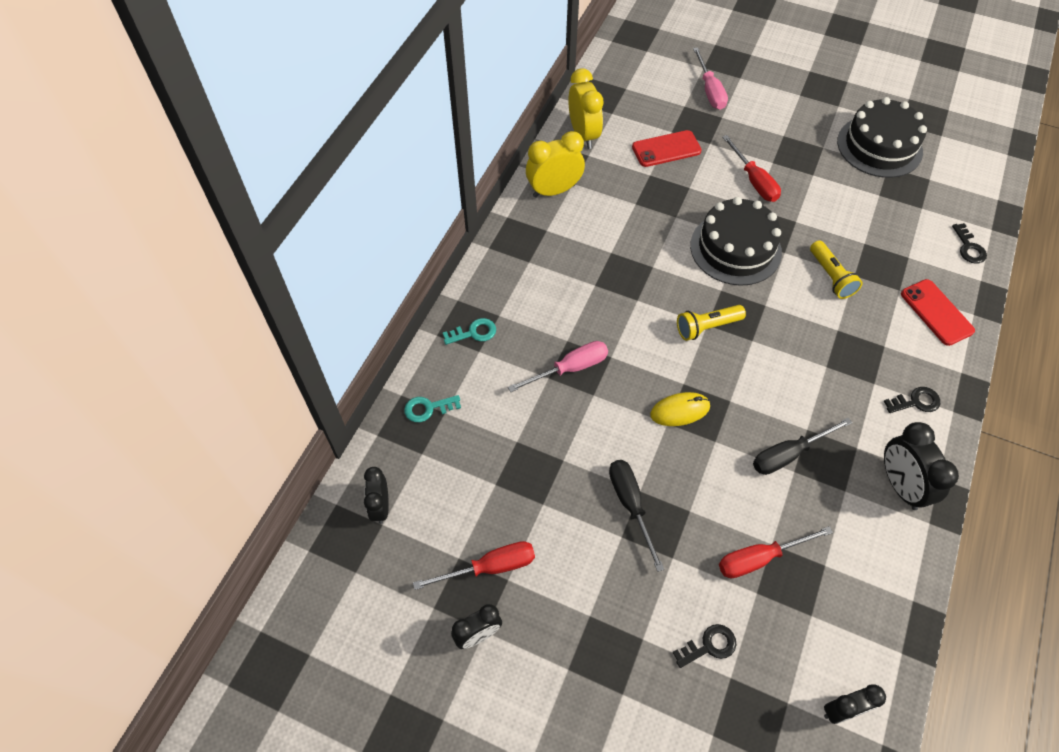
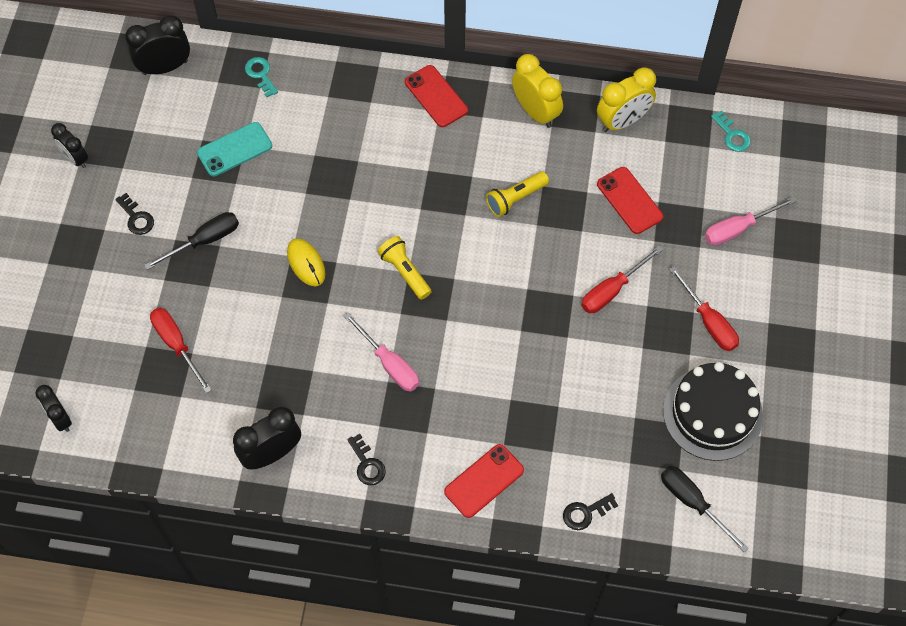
camera: 75 degrees right, 5 degrees up
(381, 506) = (165, 67): black clock -> black clock, size x1.55
(474, 332) = (346, 87): turquoise key -> turquoise key (732, 135)
(490, 567) = (130, 153): red screwdriver -> red screwdriver (709, 322)
(511, 260) = (436, 96): none -> red phone
(519, 452) = (234, 149): none -> turquoise phone
(570, 368) = (328, 169): pink screwdriver -> pink screwdriver (389, 364)
(709, 646) = (95, 317): black key -> black key (136, 218)
(735, 248) = (511, 284): black cake -> none
(788, 454) = (282, 357): black screwdriver -> black screwdriver (692, 502)
(831, 277) = (501, 376): yellow flashlight -> yellow flashlight (515, 199)

